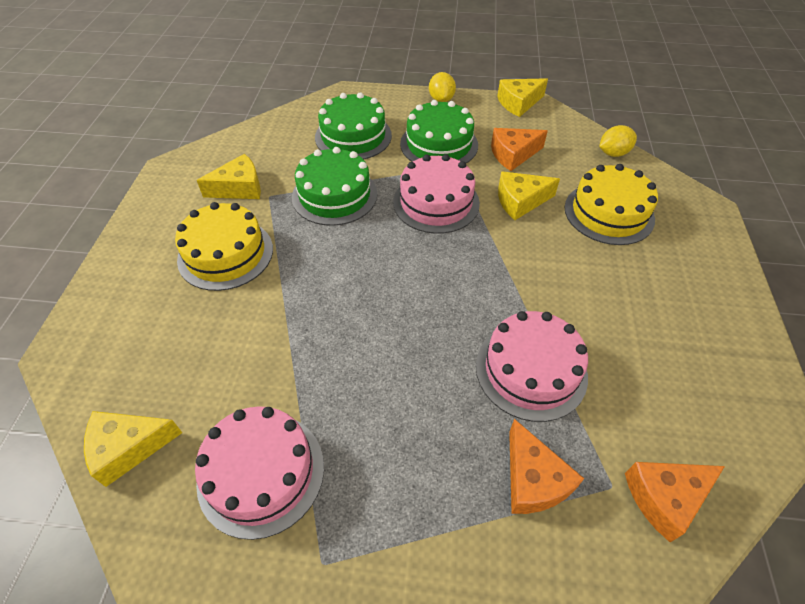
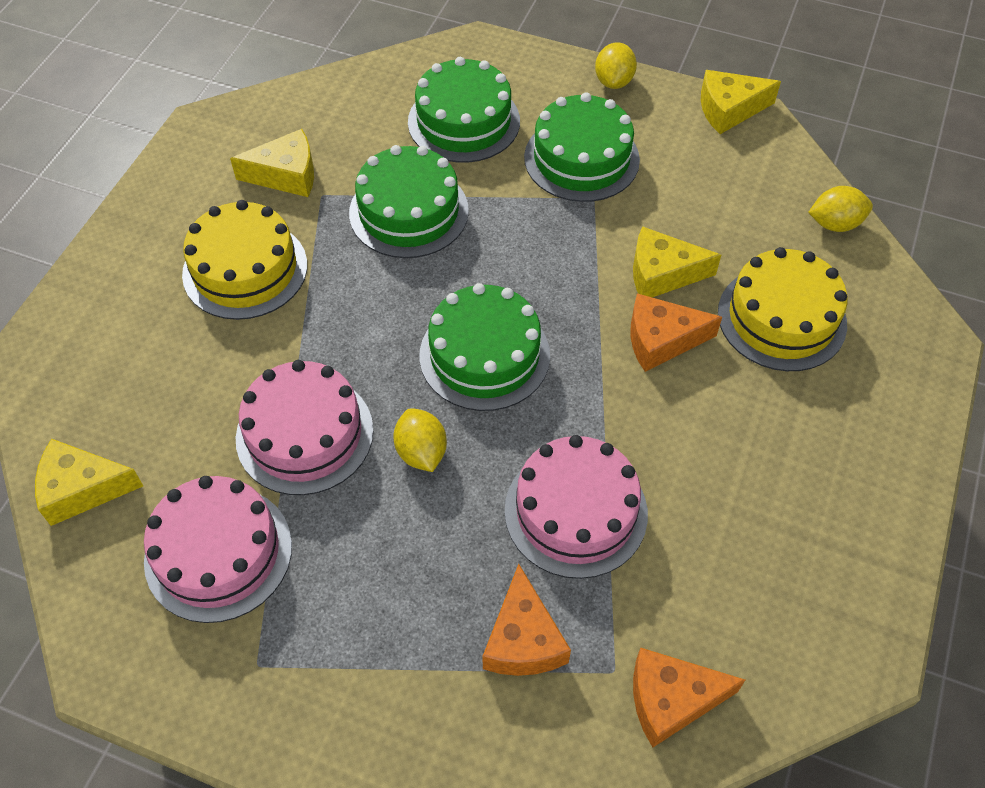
camera: 15 degrees right, 5 degrees up
(400, 354) = (421, 452): none -> yellow lemon
(421, 276) = (484, 355): none -> green cake
(436, 202) = (543, 251): pink cake -> pink cake (304, 434)
(513, 154) = (683, 196): orange cheese -> orange cheese (661, 340)

